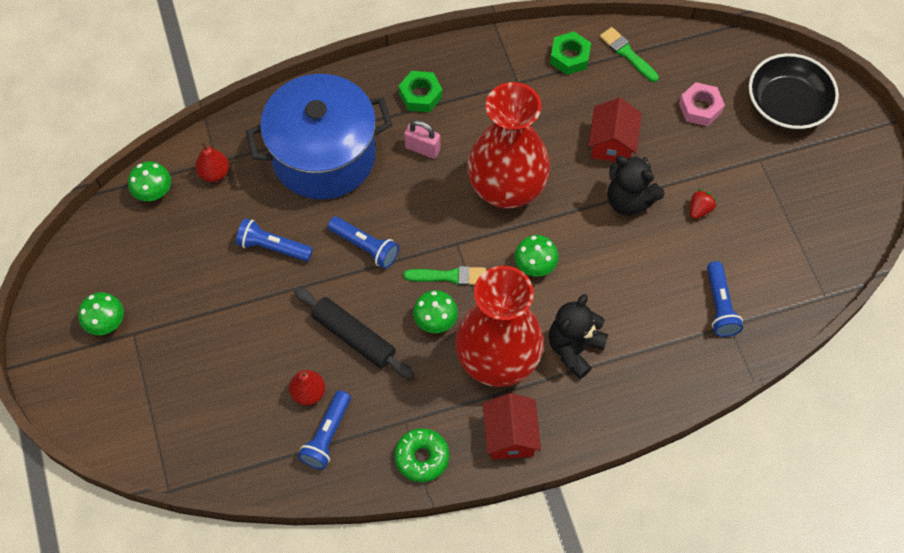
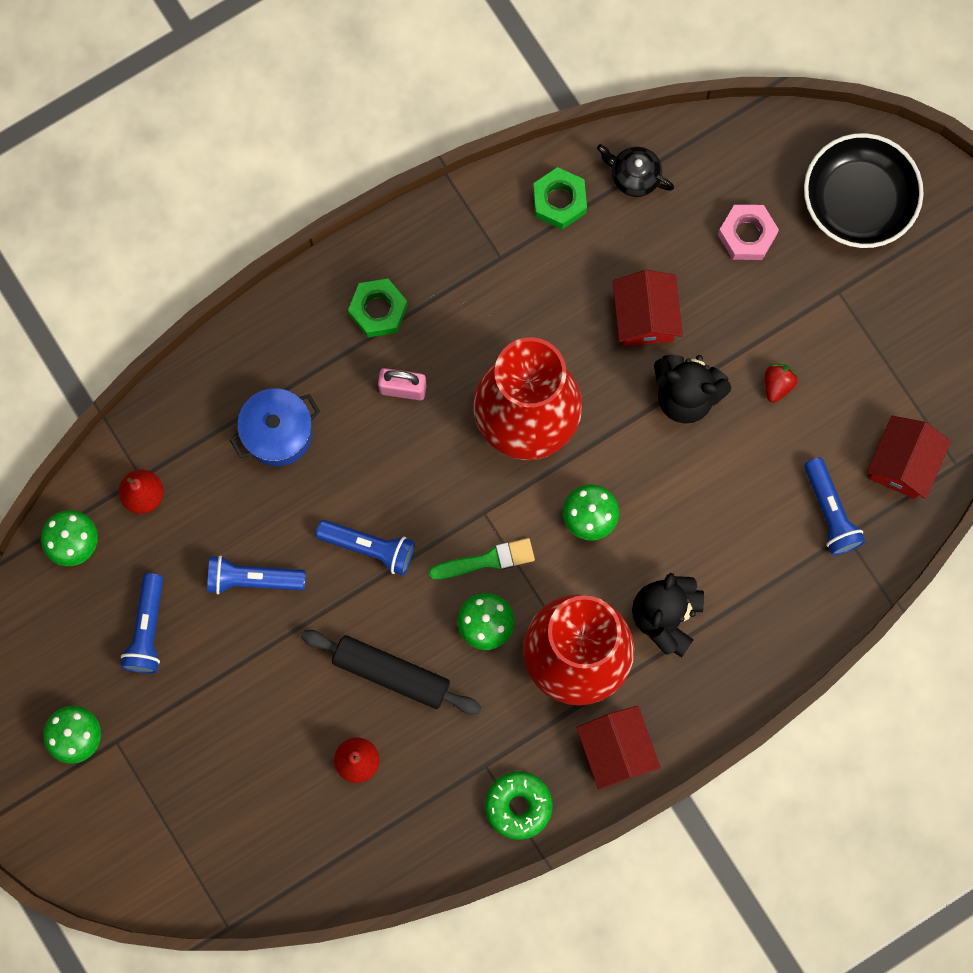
camera: 15 degrees left, 15 degrees up
(323, 156) = (278, 433): blue pot -> blue pot, size x0.49
(327, 435) = (396, 809): blue flashlight -> blue flashlight (147, 629)
(627, 53) = (634, 176): green brush -> black teapot
(783, 285) = (902, 463): none -> red house

